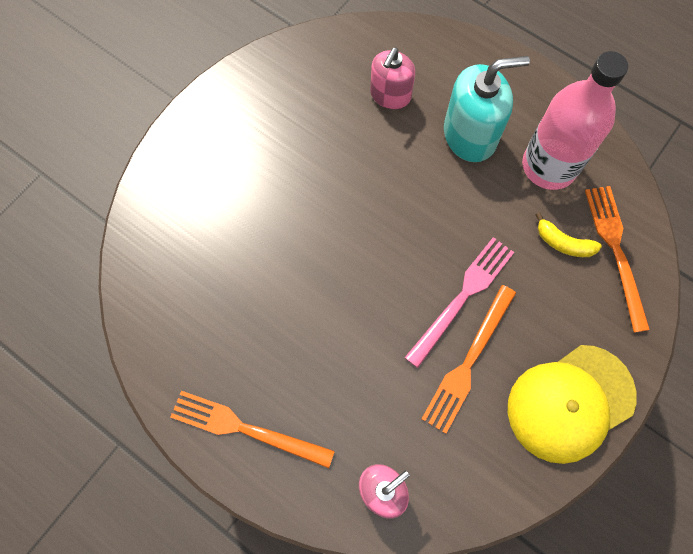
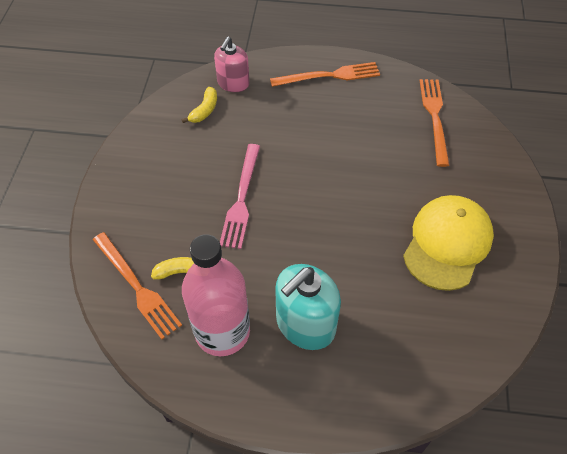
camera: 150 degrees right, 15 degrees down
(390, 95) = (396, 324): pink soap dispenser -> none
(443, 460) = (204, 110): none -> yellow banana
(468, 361) = (216, 164): orange fork -> orange fork (434, 117)
(570, 403) = (136, 172): yellow cap -> yellow cap (447, 243)

